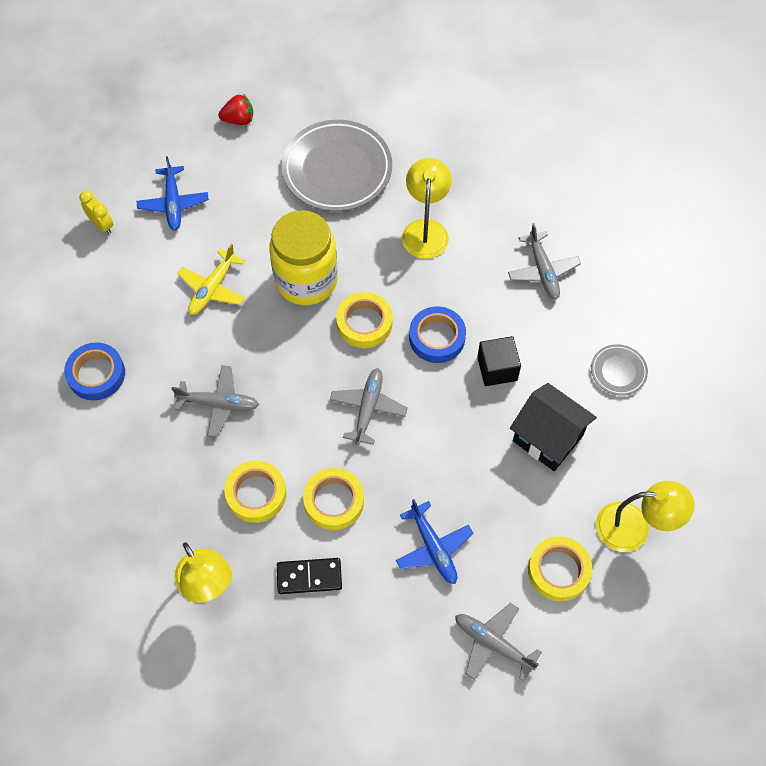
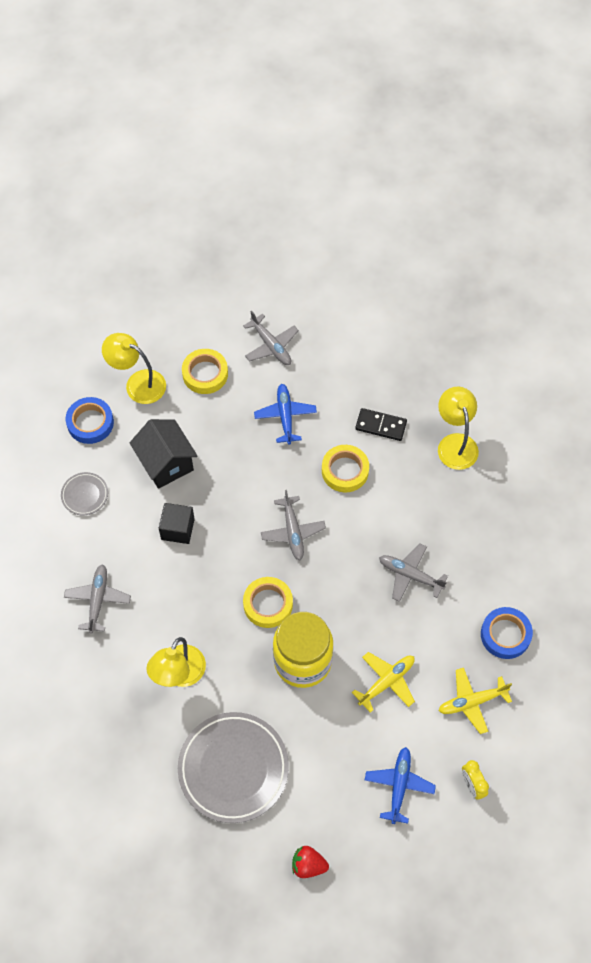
camera: 160 degrees left, 0 degrees up
(118, 297) = (472, 702): none -> yellow plane
(256, 494) = (401, 495): yellow tape -> none
(368, 408) = (293, 531): grey plane -> grey plane turned 45 degrees counterclockwise
(437, 338) = (213, 571): blue tape -> blue tape (90, 423)

